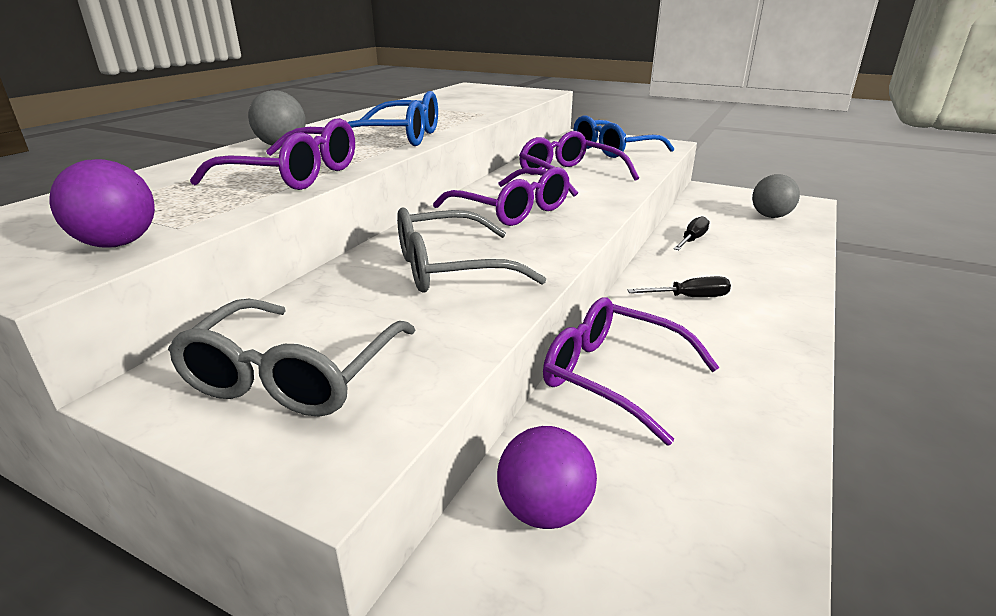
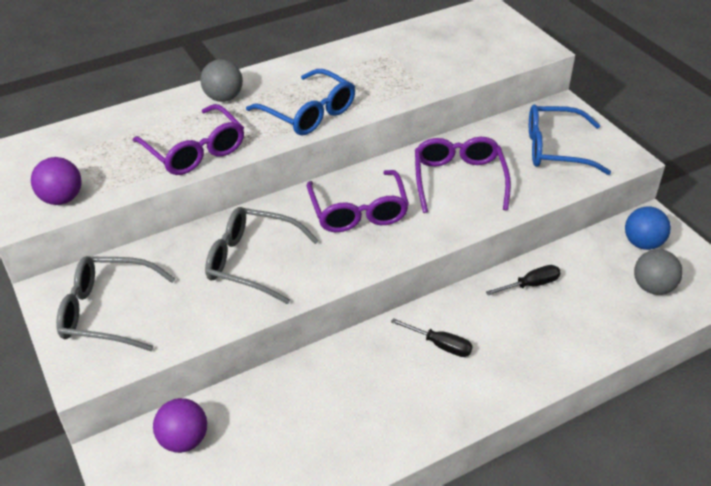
camera: 35 degrees right, 15 degrees up
(294, 375) = (107, 311): grey glasses -> grey glasses turned 45 degrees clockwise
(613, 376) = (306, 382): purple glasses -> none
(723, 199) = (642, 243): none -> blue ball

